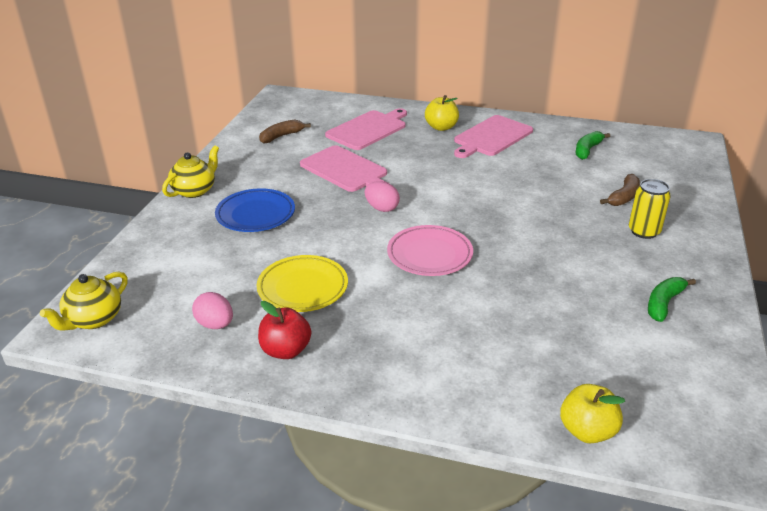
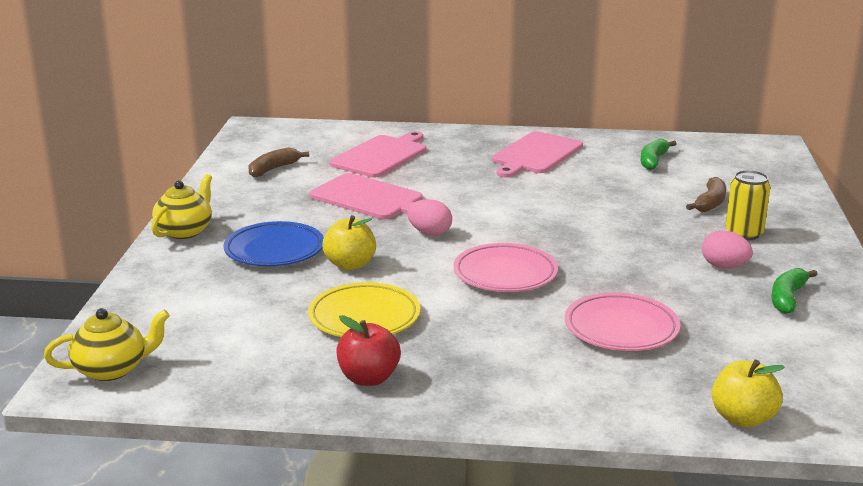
camera: 10 degrees left, 10 degrees down
(93, 319) = (112, 369): yellow teapot -> yellow teapot turned 135 degrees counterclockwise
(215, 324) = (271, 361): pink egg -> pink egg (724, 266)
(441, 127) = (471, 148): yellow apple -> yellow apple (350, 265)
(509, 321) = (621, 328): none -> pink plate

